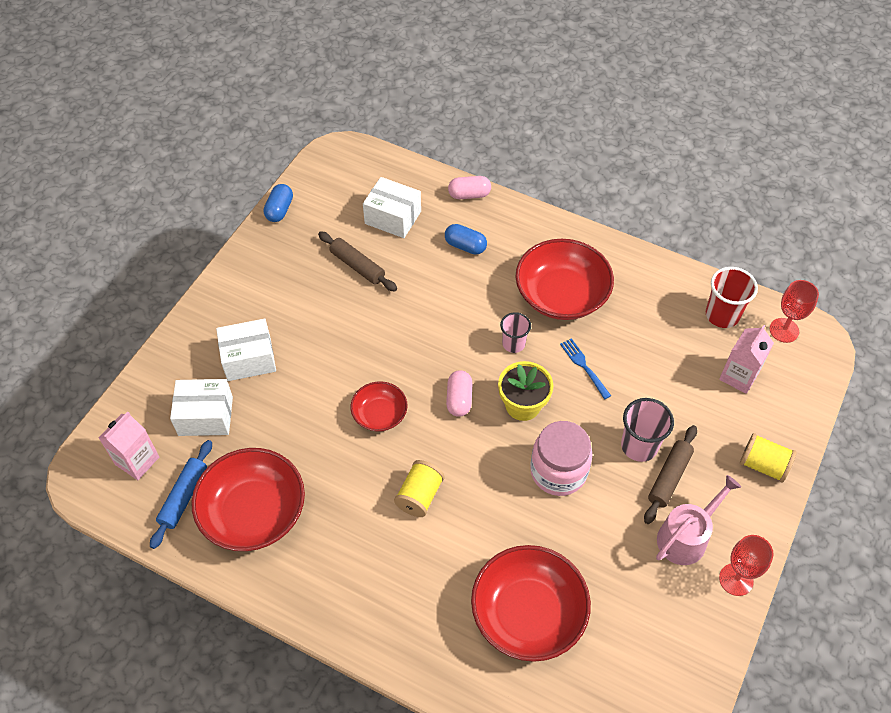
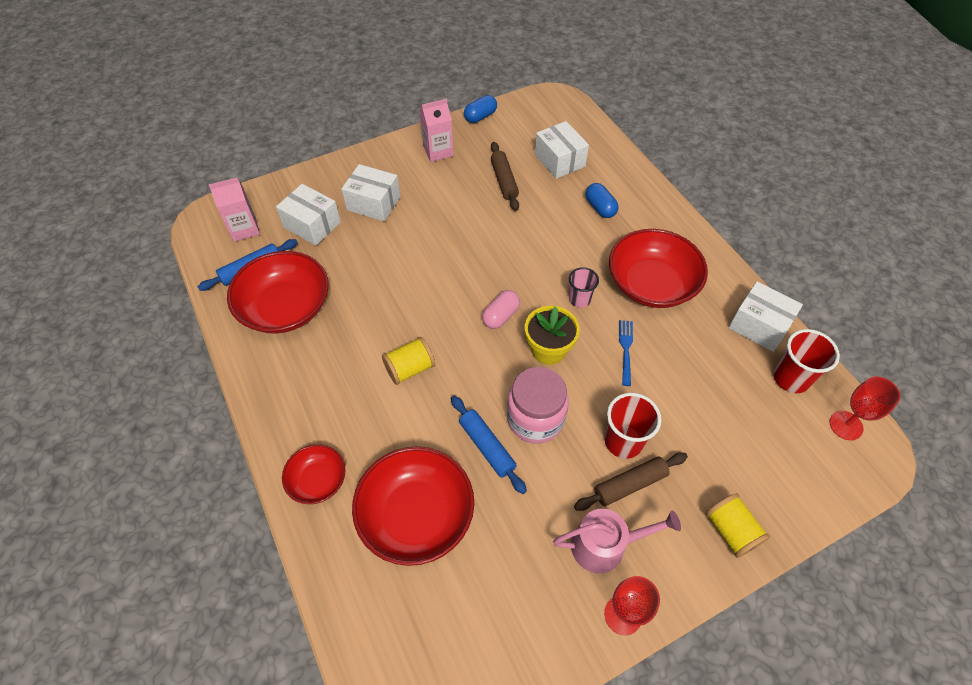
camera: 35 degrees right, 0 degrees up
(379, 414) = (431, 292): red bowl -> red bowl (317, 480)
(469, 194) = (634, 173): pink capsule -> none
(539, 520) = (487, 447): none -> blue rolling pin
(639, 446) = (623, 441): pink cup -> red cup
(669, 283) = (759, 325): none -> white box
(739, 376) = (767, 439): pink carton -> pink carton (438, 151)

